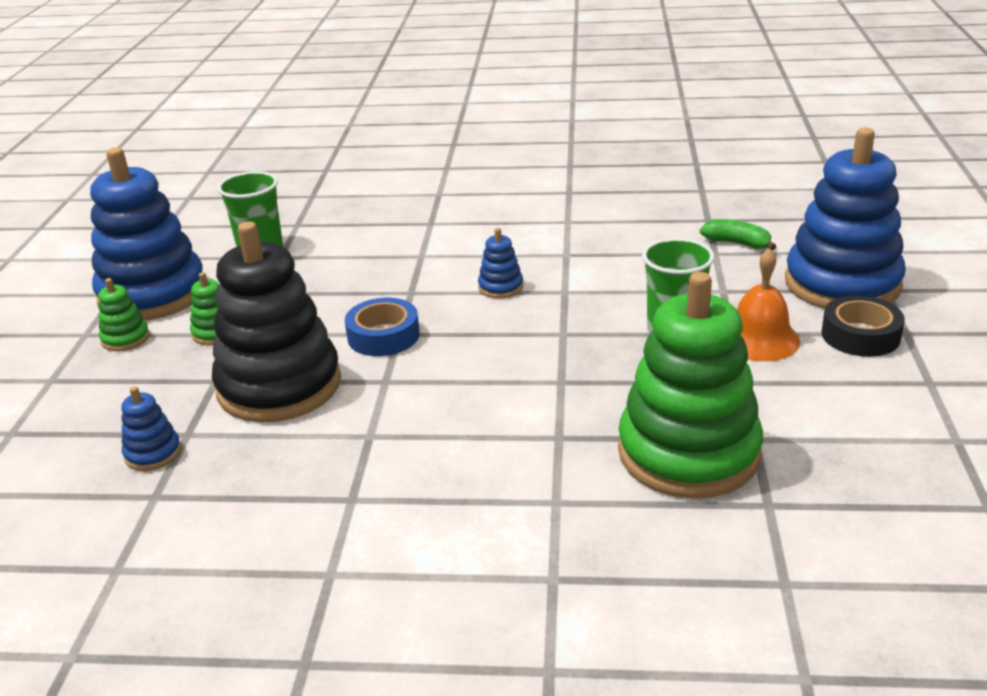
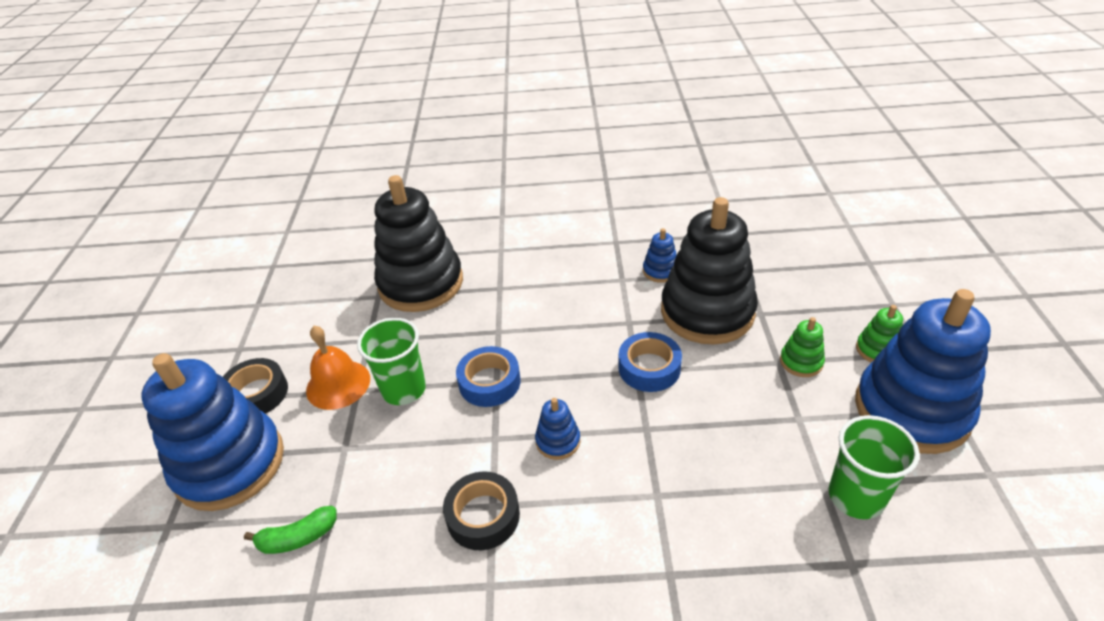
camera: 175 degrees right, 10 degrees up
(153, 453) = (756, 257): blue stacking toy -> blue stacking toy (660, 271)
(571, 332) = (489, 382): none -> blue tape
(574, 249) = (483, 516): none -> black tape
(688, 453) = (421, 283): green stacking toy -> black stacking toy
(737, 243) = (298, 538): green banana -> green banana turned 45 degrees counterclockwise

